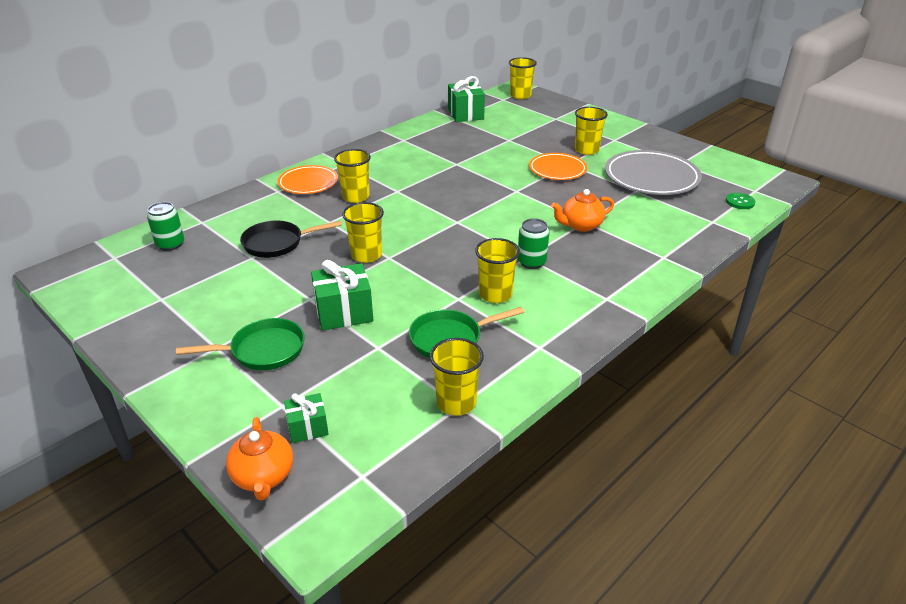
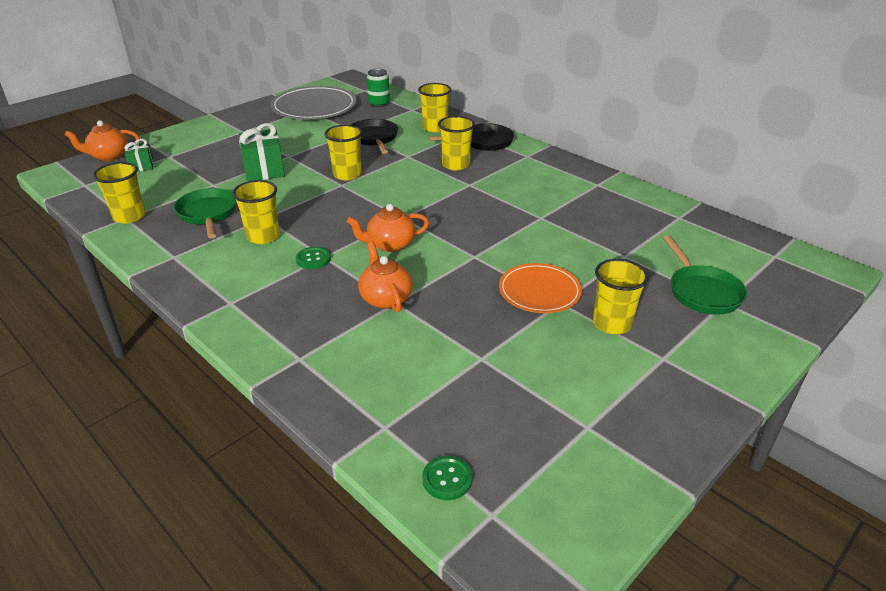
camera: 90 degrees right, 0 degrees up
(262, 350) = (231, 145): green pan -> green pan (702, 291)
(308, 182) = (483, 142): orange plate -> black pan
(465, 114) = (697, 224): green gift -> none
(503, 226) = (390, 245): none -> orange teapot
(520, 95) = (802, 273): yellow cup -> yellow cup (435, 128)
(531, 262) = (313, 259): green can -> green button
(651, 177) = (529, 382): grey plate -> grey plate (314, 107)

